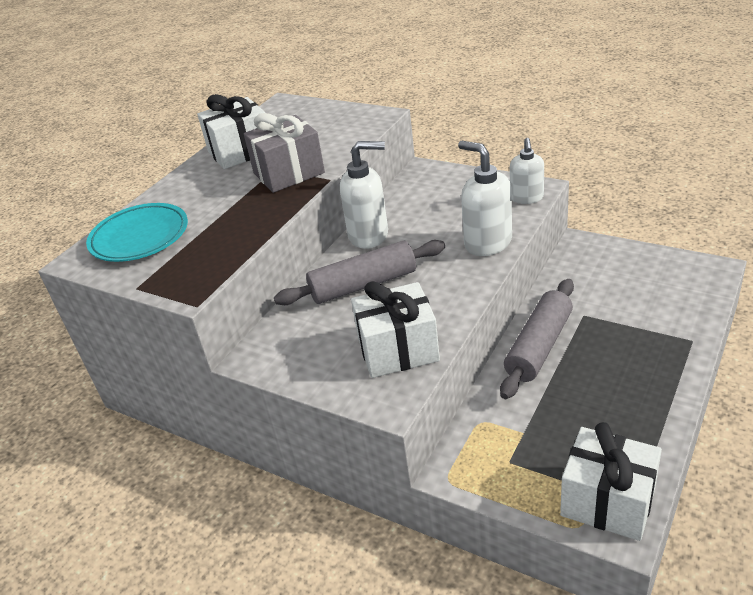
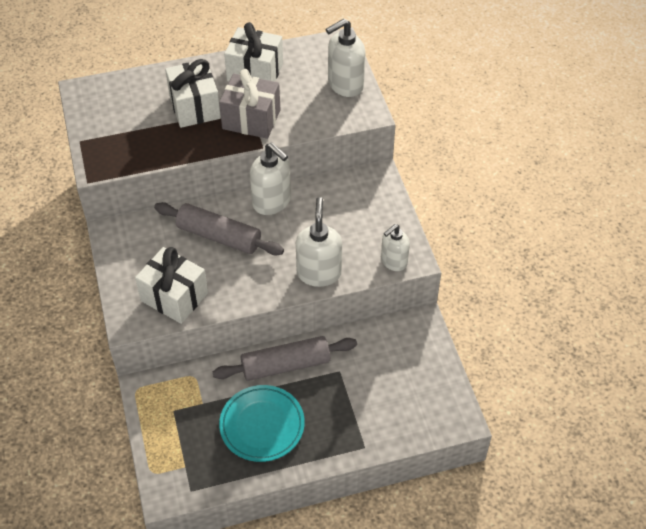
camera: 40 degrees right, 15 degrees up
(140, 237) = (123, 101): turquoise plate -> turquoise plate (262, 425)
(331, 115) = (345, 85): none -> white soap dispenser
(608, 501) = (181, 476): white gift -> white gift (195, 107)

